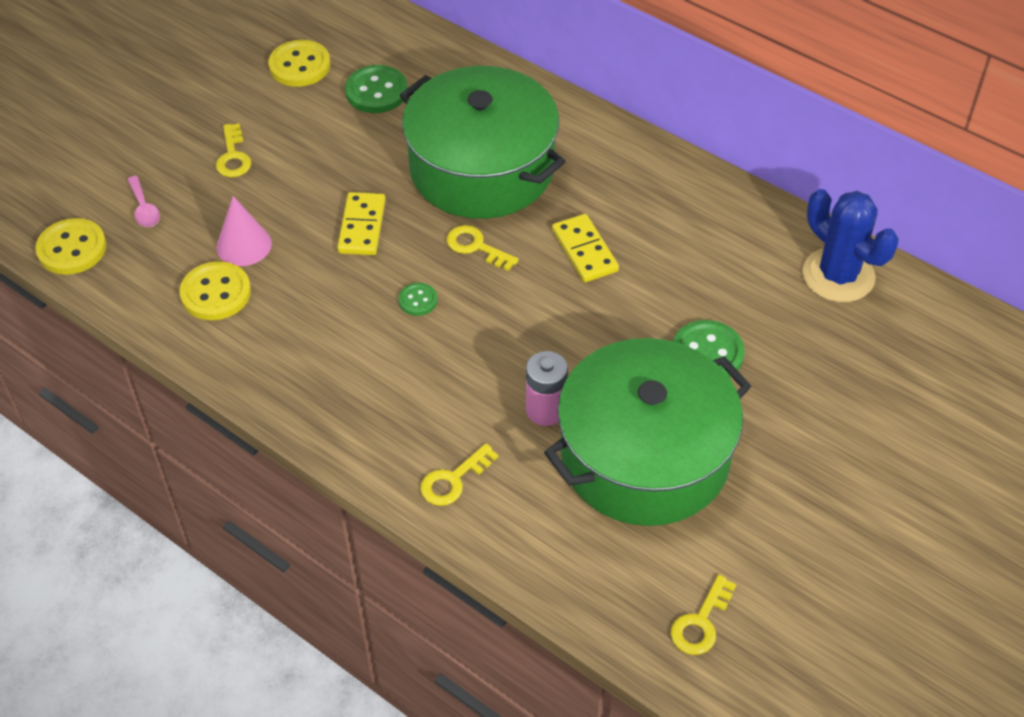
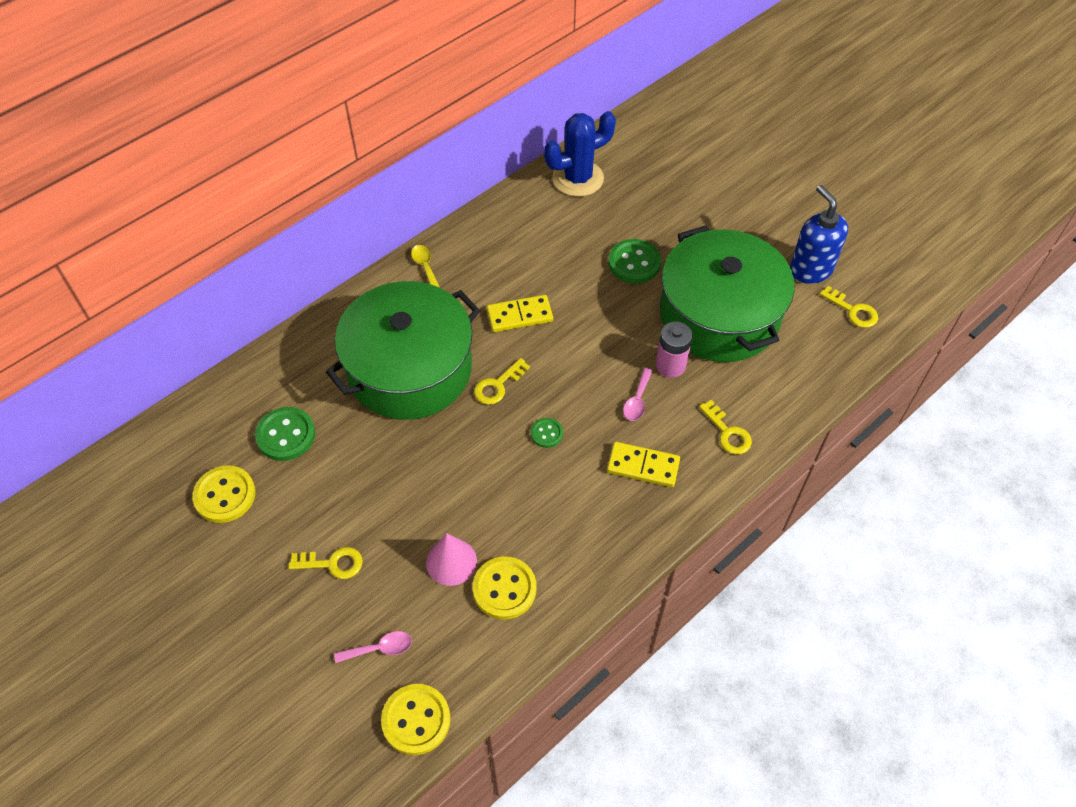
camera: 80 degrees left, 5 degrees up
(362, 226) = (453, 465): yellow domino -> yellow domino (643, 466)
(483, 381) = (637, 401): none -> pink spoon
(633, 154) = (425, 267): none -> yellow spoon
(764, 564) = (810, 269): none -> blue soap dispenser

